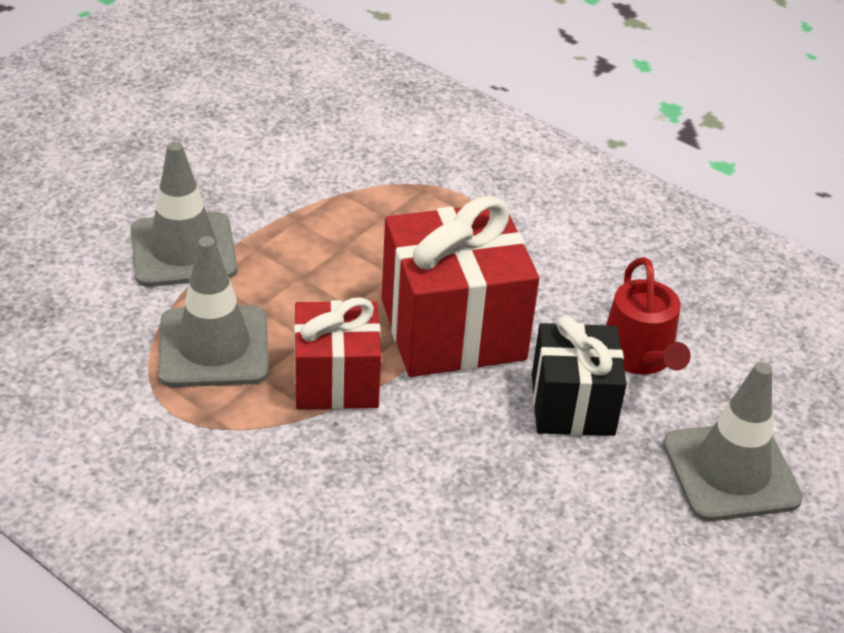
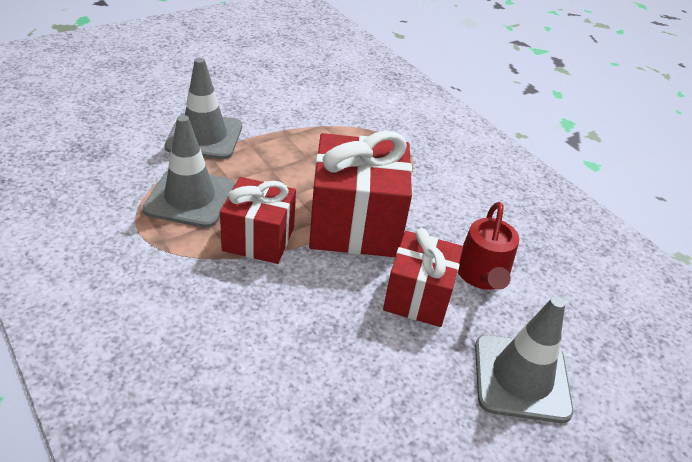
camera: 15 degrees right, 0 degrees up
(572, 405) = (418, 297): black gift -> red gift

